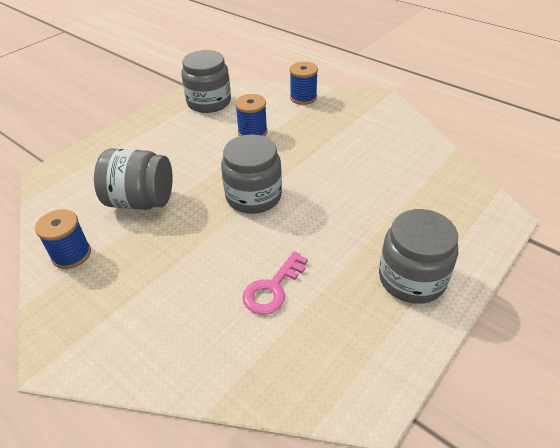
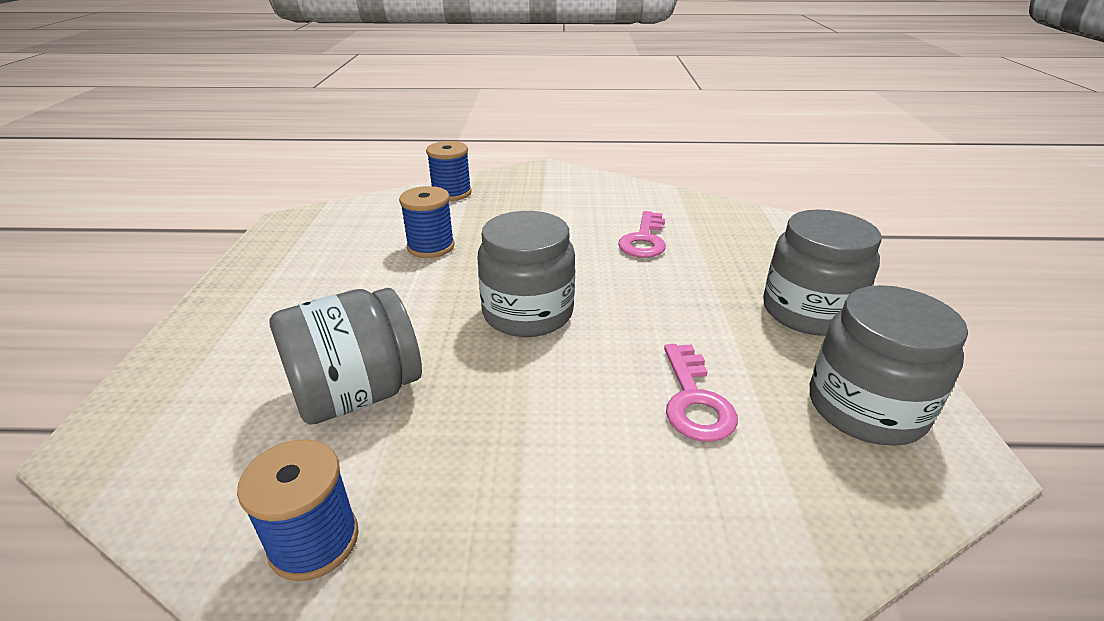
camera: 40 degrees left, 10 degrees down
(209, 102) = (319, 236): grey jar -> grey jar (865, 408)
(376, 180) = (644, 240): none -> pink key

